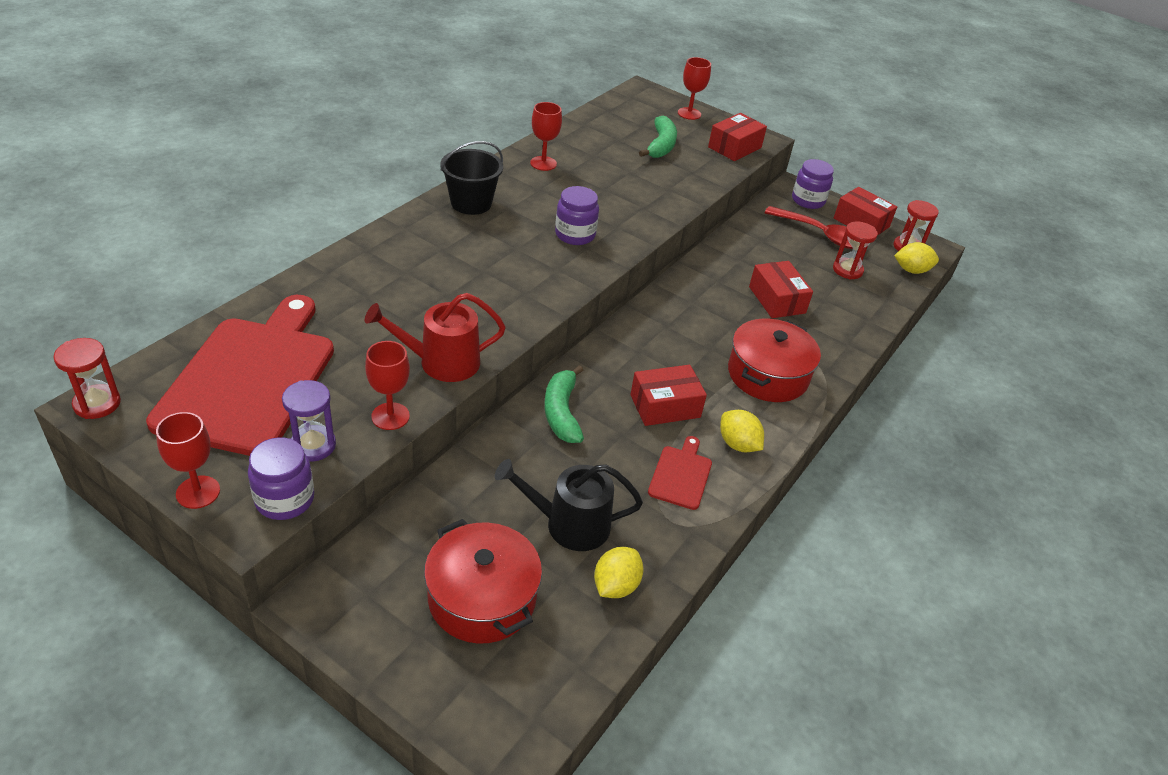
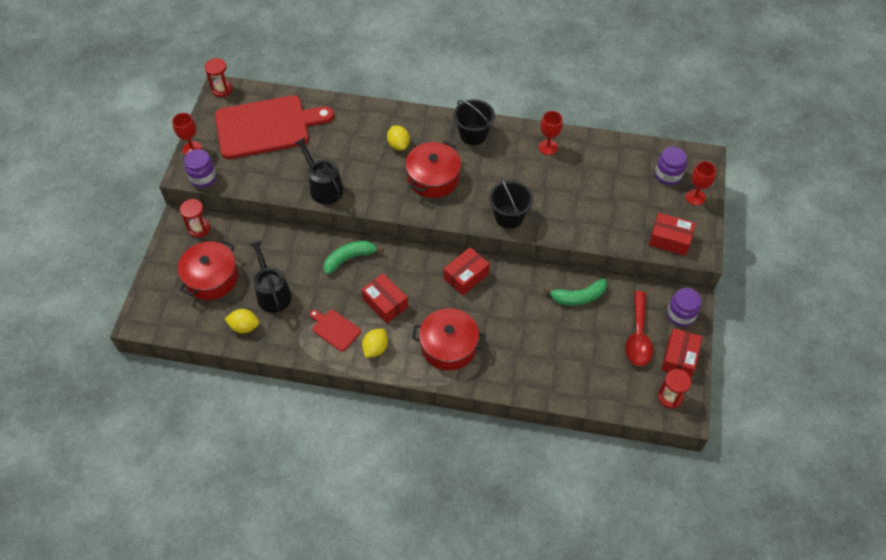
camera: 70 degrees right, 15 degrees up
(313, 445) = (239, 170): purple hourglass -> none
(390, 416) = (273, 187): red goblet -> none
(441, 362) = (324, 187): red watering can -> black watering can
(515, 259) = (433, 178): none -> red pot
(575, 235) = (480, 194): purple jar -> purple jar (667, 175)
(627, 228) = (509, 216): none -> black bucket
(661, 146) = (630, 197): green banana -> green banana (578, 297)
(681, 475) = (335, 329): red cutting board -> red cutting board turned 135 degrees counterclockwise
(777, 300) = (532, 330): red box -> red box (466, 276)
(847, 270) = (604, 363): red hourglass -> red hourglass (199, 228)
(911, 270) = (638, 406): yellow lemon -> yellow lemon (398, 145)

